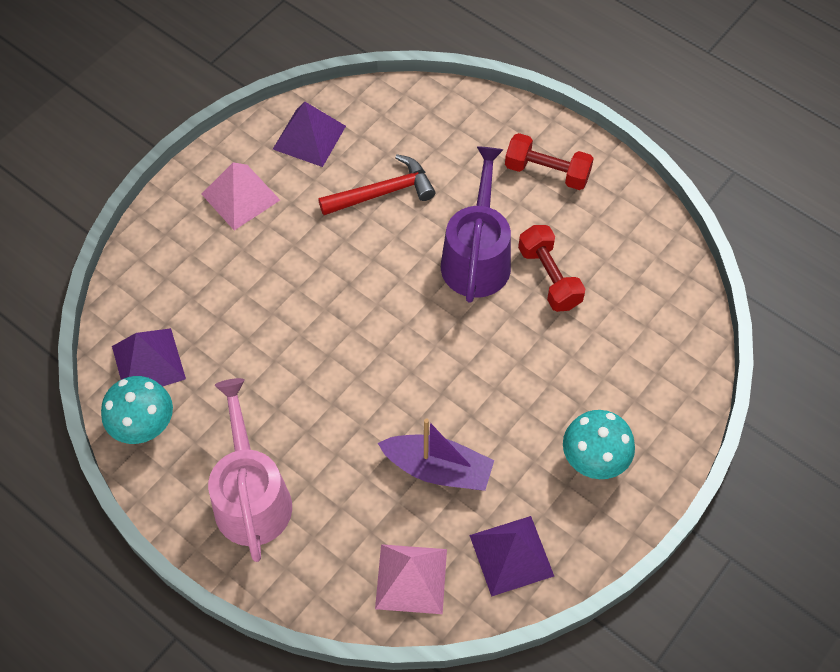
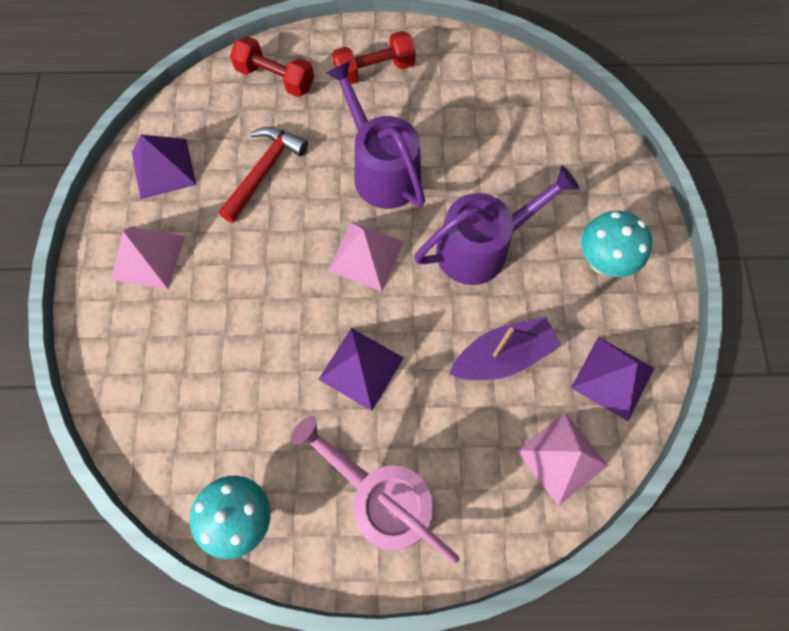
camera: 40 degrees left, 10 degrees up
(148, 362) = (193, 457): purple pyramid -> purple pyramid (361, 368)
(402, 314) = (366, 256): none -> pink pyramid
(500, 375) = (480, 247): none -> purple watering can
(549, 277) = (447, 147): red dumbbell -> red dumbbell (275, 78)

